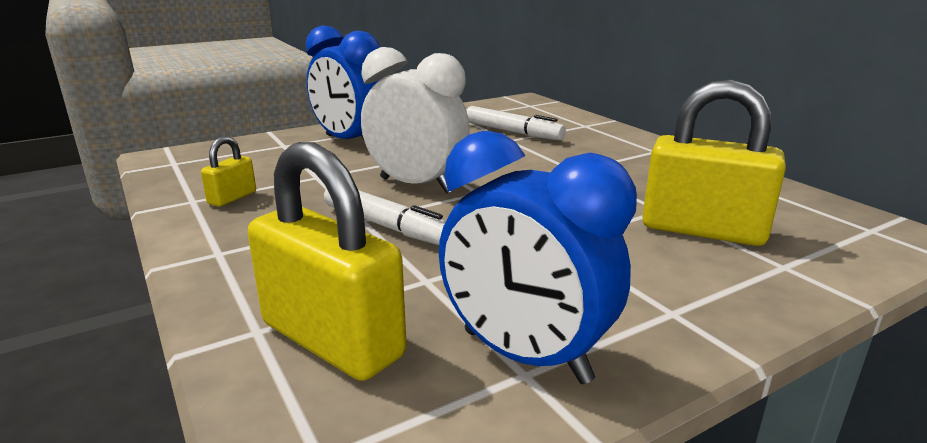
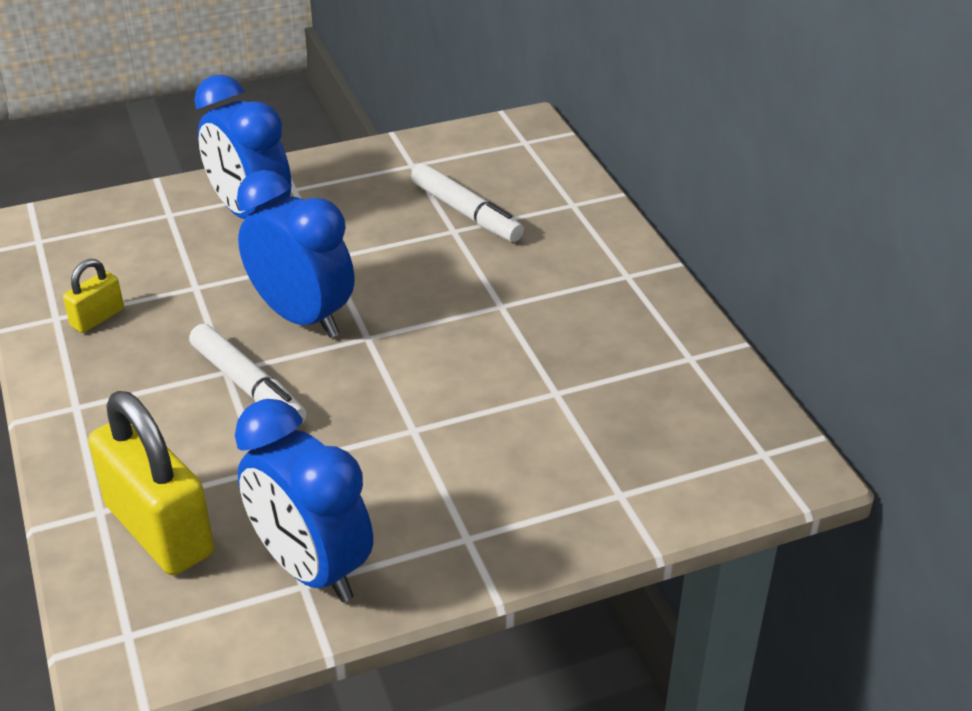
camera: 10 degrees right, 15 degrees up
(416, 185) = (302, 317): white clock -> blue clock
(702, 230) = (576, 432): yellow padlock -> none

